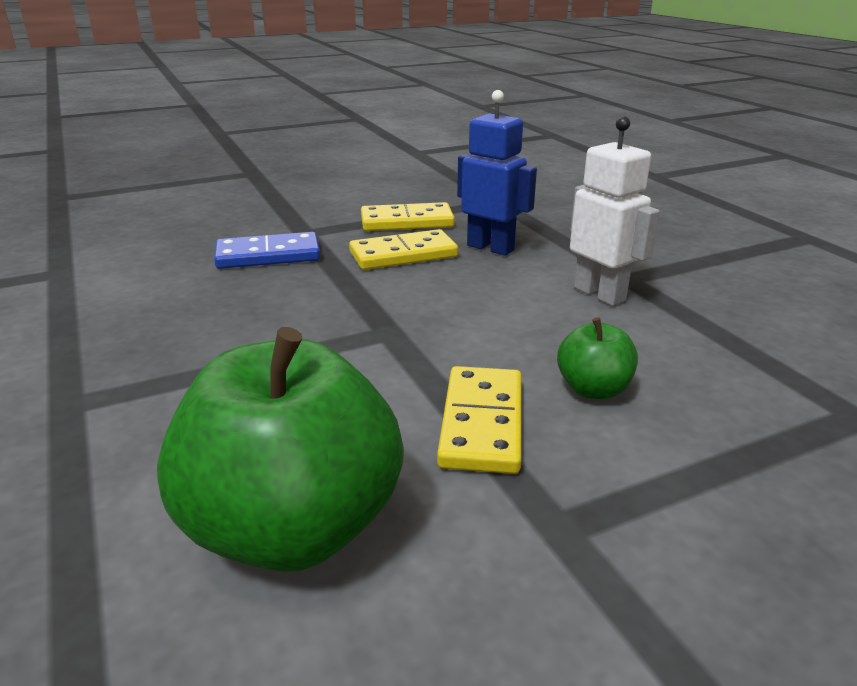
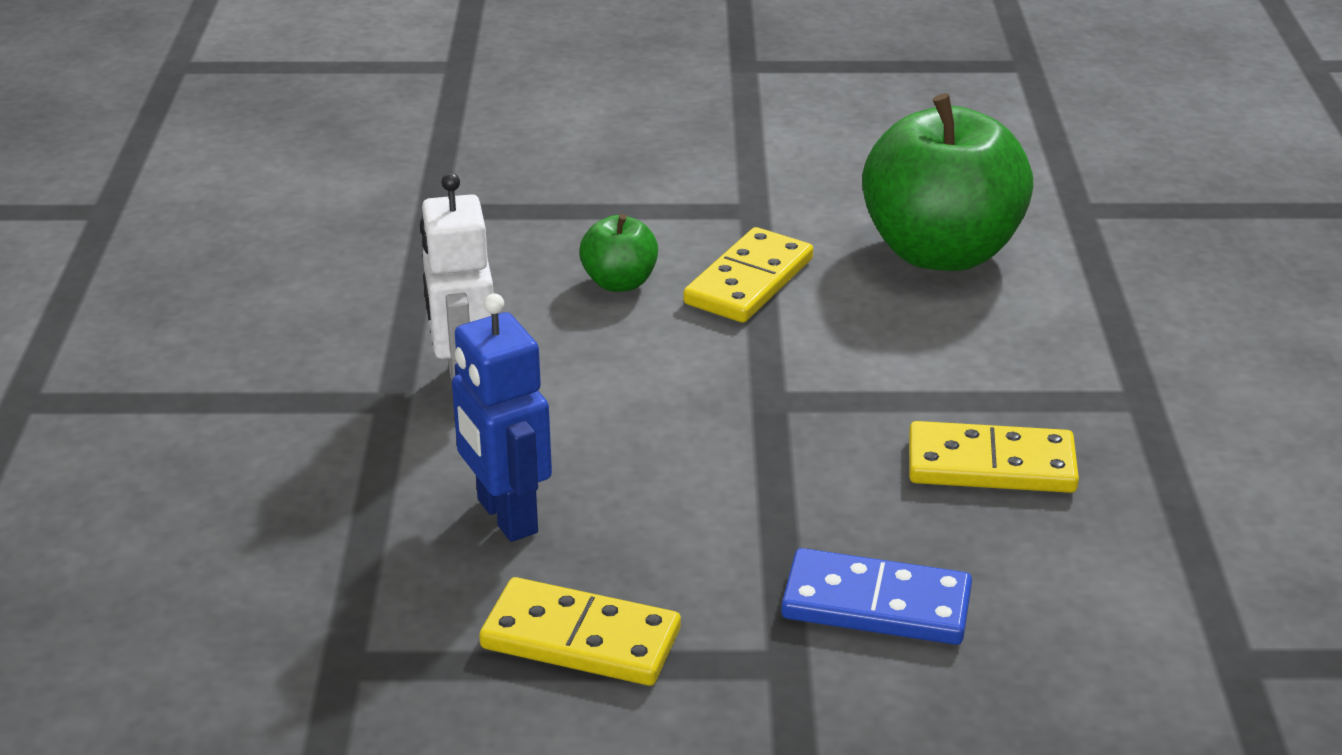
camera: 155 degrees left, 5 degrees up
(403, 255) = (655, 540): yellow domino -> yellow domino (991, 464)

